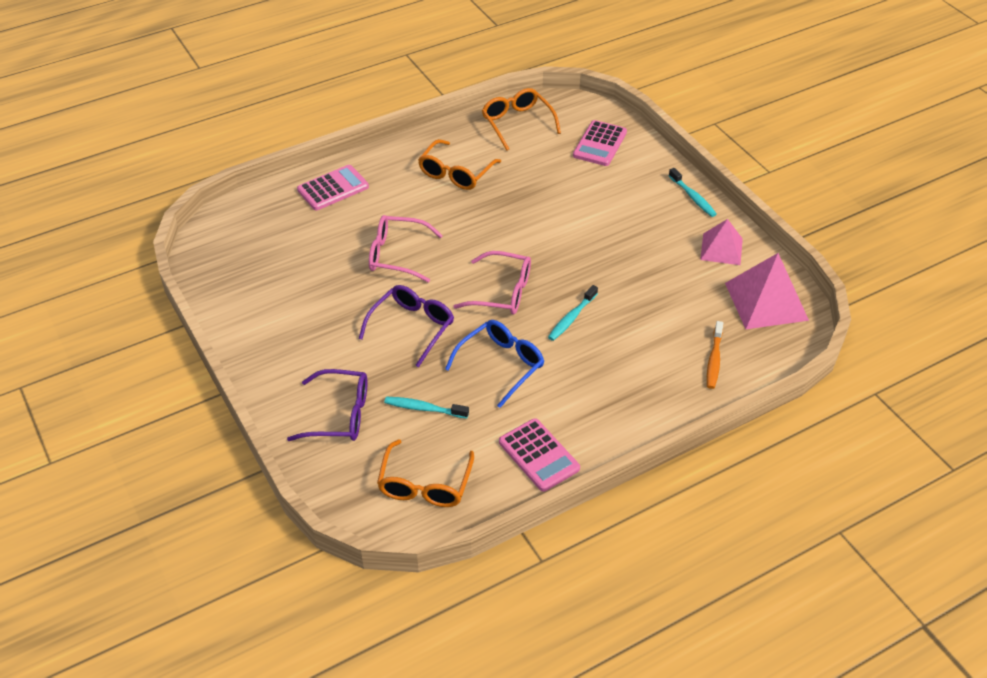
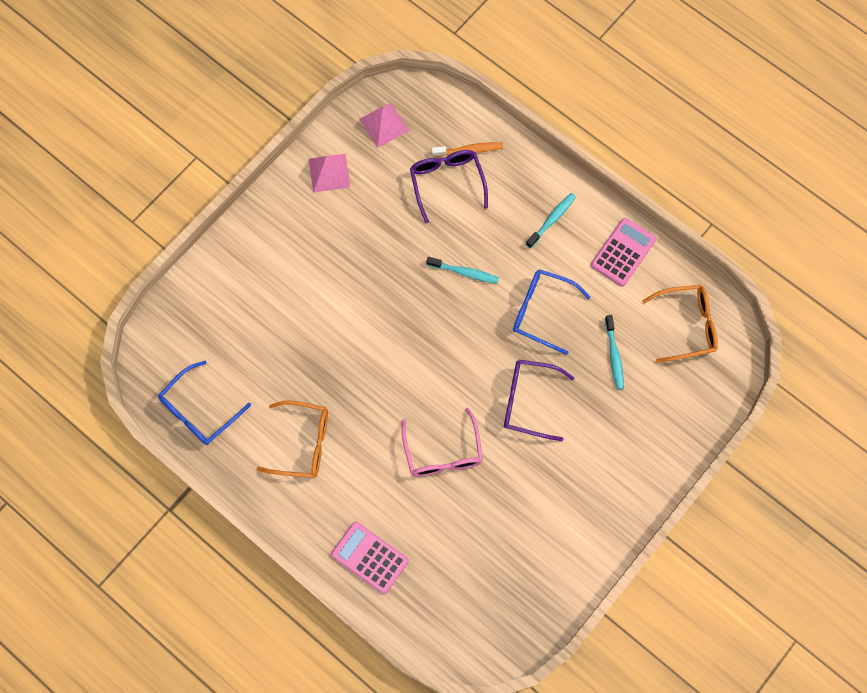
camera: 110 degrees left, 25 degrees up
(339, 414) = (649, 421): purple glasses -> purple glasses (447, 183)
(501, 292) = (455, 341): pink glasses -> none
(517, 123) = (199, 410): orange glasses -> blue glasses
(600, 144) = (208, 318): pink calculator -> none
(693, 197) = (264, 212): turquoise toothbrush -> turquoise toothbrush (552, 219)
(766, 301) = (384, 125): pink pyramid -> pink pyramid, size x0.63

